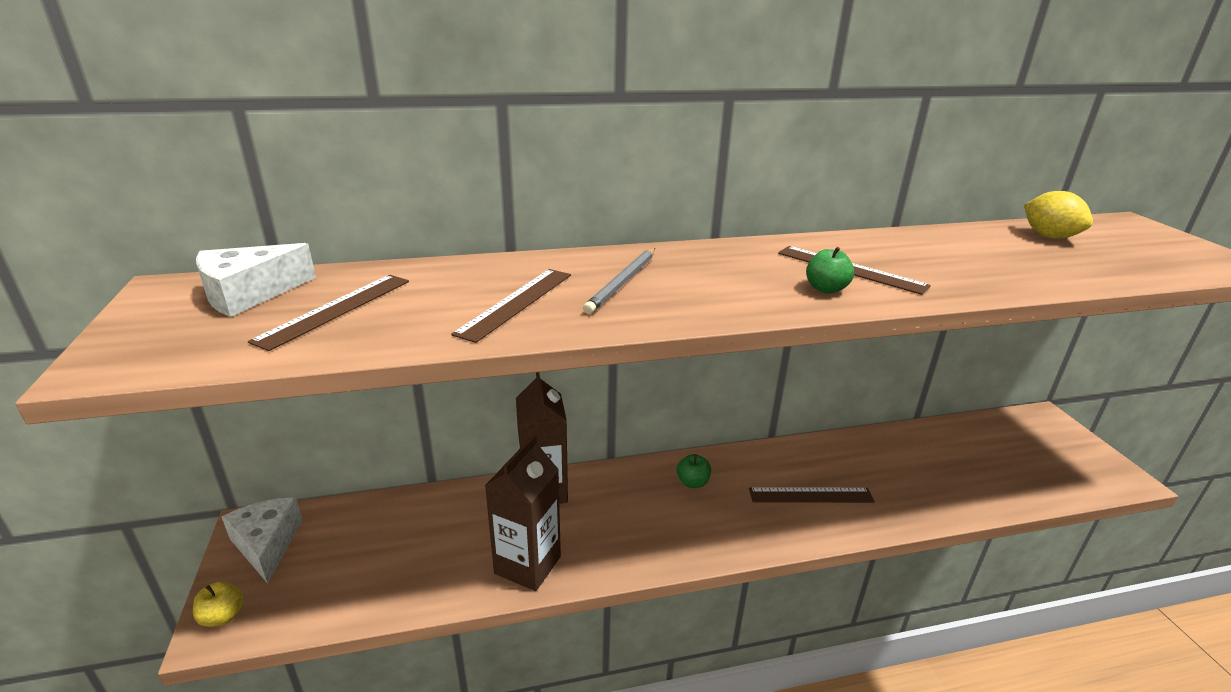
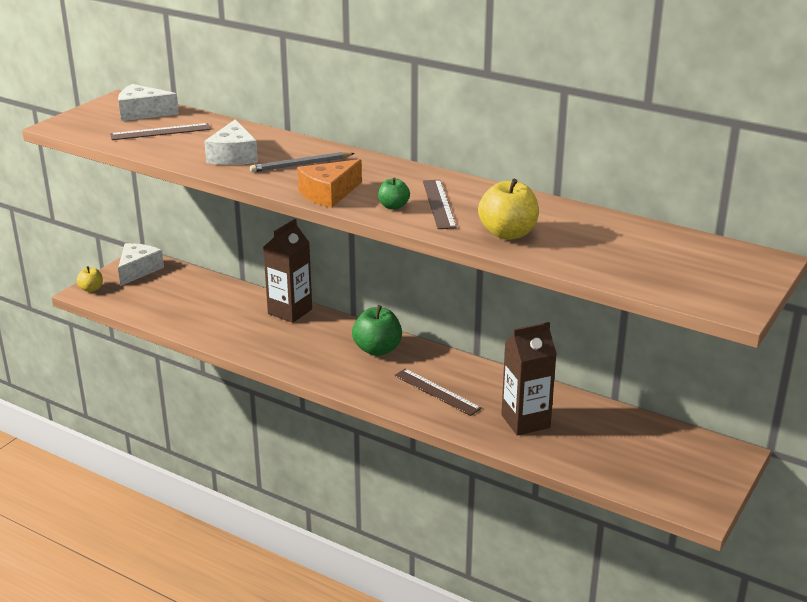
camera: 45 degrees right, 0 degrees up
(516, 303) = (233, 156): brown ruler -> white cheese
(527, 565) = (231, 337): brown carton -> brown carton (525, 421)
(692, 482) = (377, 349): green apple -> green apple, size x1.80
(735, 303) = (328, 193): none -> orange cheese
(972, 273) = (508, 234): none -> yellow apple
(1049, 236) = (650, 240): yellow lemon -> none

